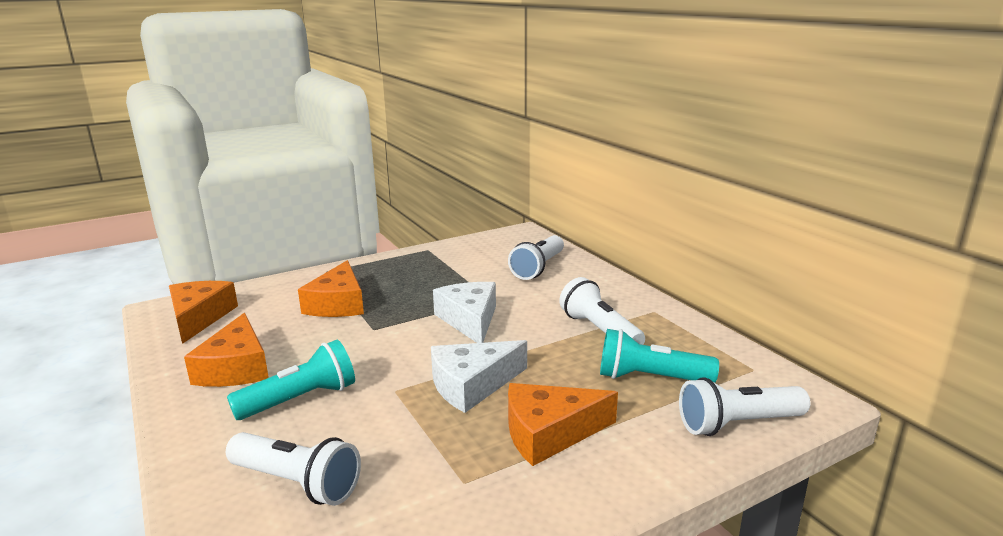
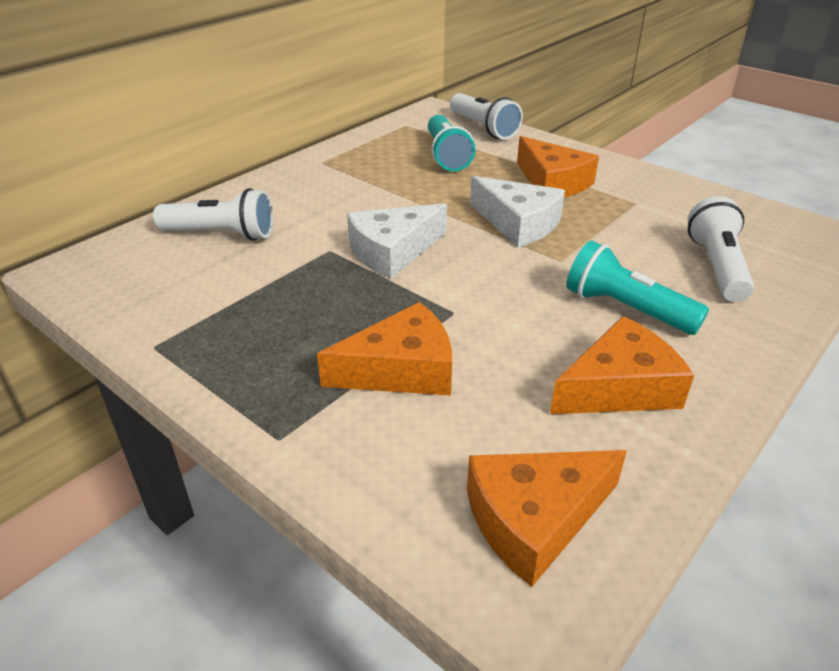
camera: 110 degrees left, 15 degrees up
(599, 331) = (377, 181): white flashlight -> none

